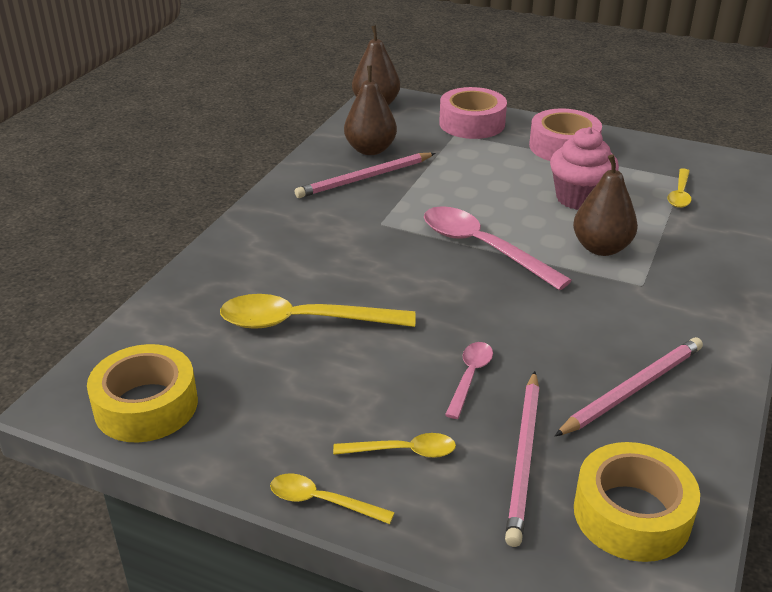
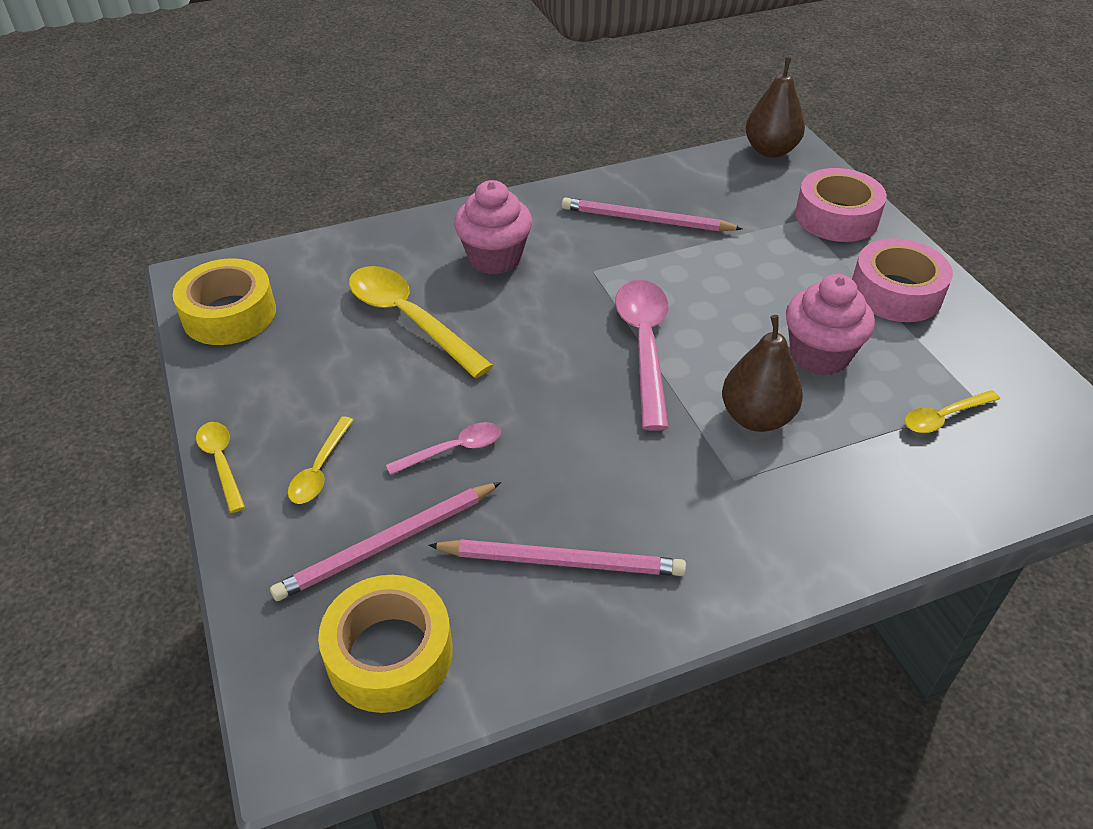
camera: 45 degrees right, 10 degrees up
(301, 252) = (495, 258): none -> pink cupcake
(370, 150) = (694, 194): brown pear -> none
(403, 451) = (320, 469): yellow spoon -> yellow spoon turned 60 degrees clockwise

